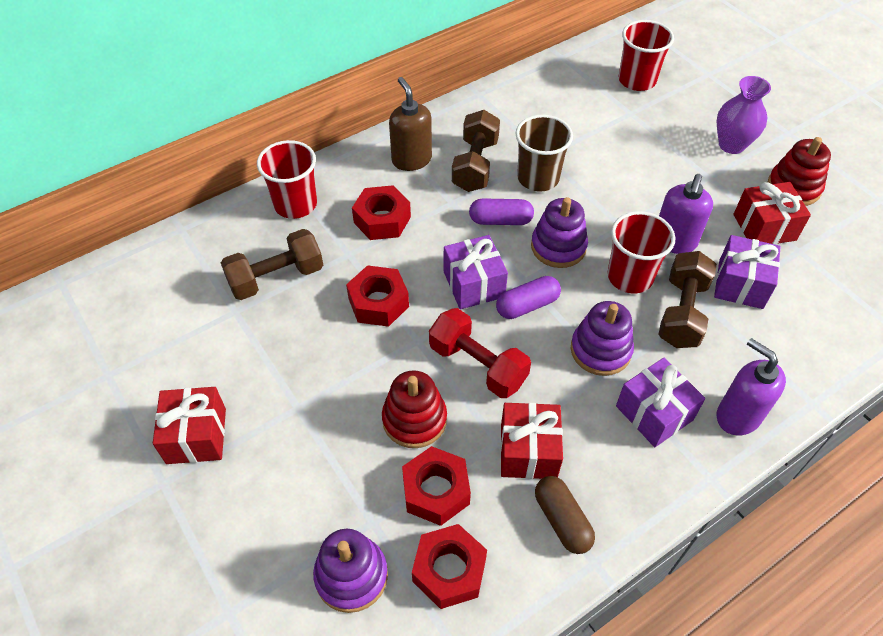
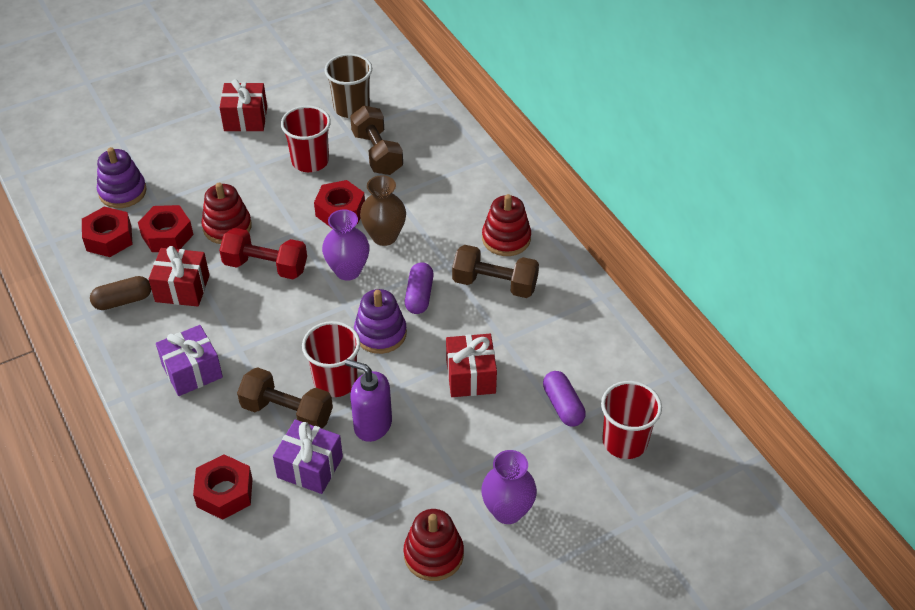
camera: 95 degrees right, 5 degrees down
(295, 204) = (457, 163): red cup -> red cup (310, 161)
(382, 220) = (431, 216): red nut -> red nut (224, 492)
(411, 159) = (506, 238): brown soap dispenser -> red stacking toy
(417, 257) = (384, 236): none -> brown vase
(474, 284) = (348, 271): purple gift -> purple vase
(477, 365) = (265, 266): red dumbbell -> red dumbbell turned 60 degrees clockwise
(527, 305) = (318, 303): purple capsule -> purple capsule (563, 406)
(538, 178) = (472, 330): brown cup -> brown cup (351, 108)
(600, 350) = (261, 346): purple stacking toy -> none
(737, 416) = (173, 428): purple soap dispenser -> none
(764, 227) = (379, 508): red gift -> red gift (470, 376)

